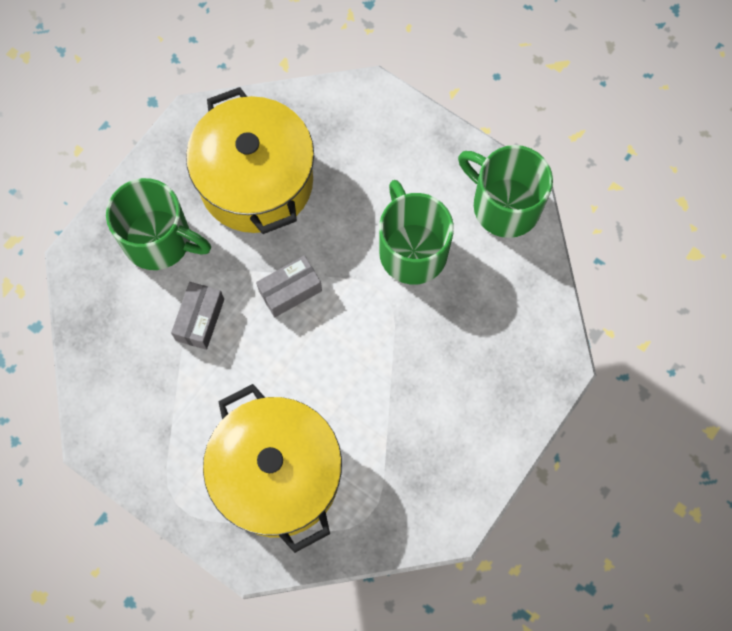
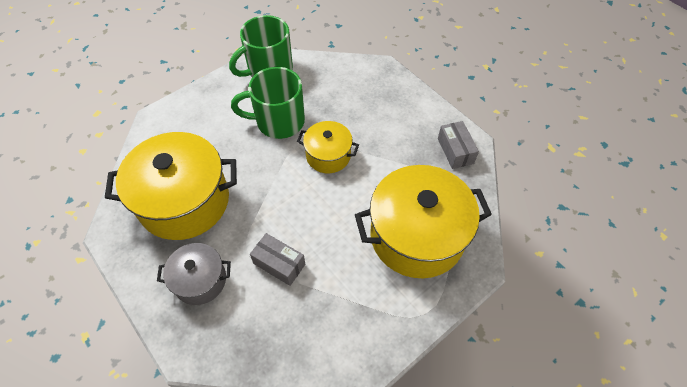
camera: 75 degrees left, 15 degrees down
(159, 240) = (200, 280): green mug -> grey pot
(290, 291) = (279, 198): grey box -> grey box (455, 151)
(372, 332) = (328, 155): none -> yellow pot

